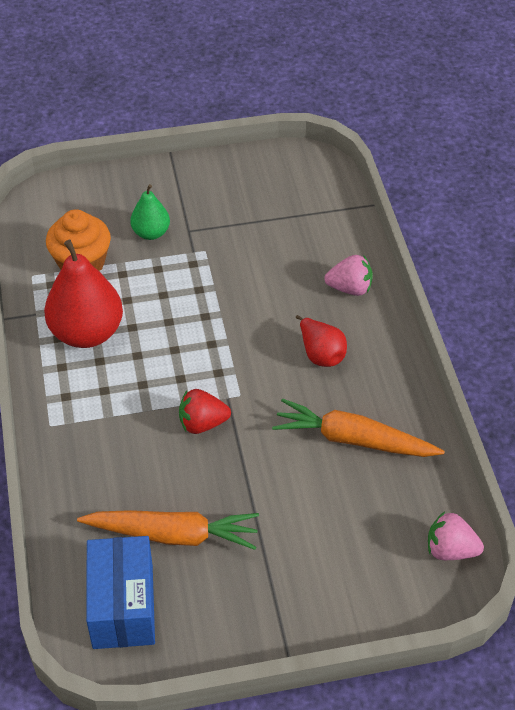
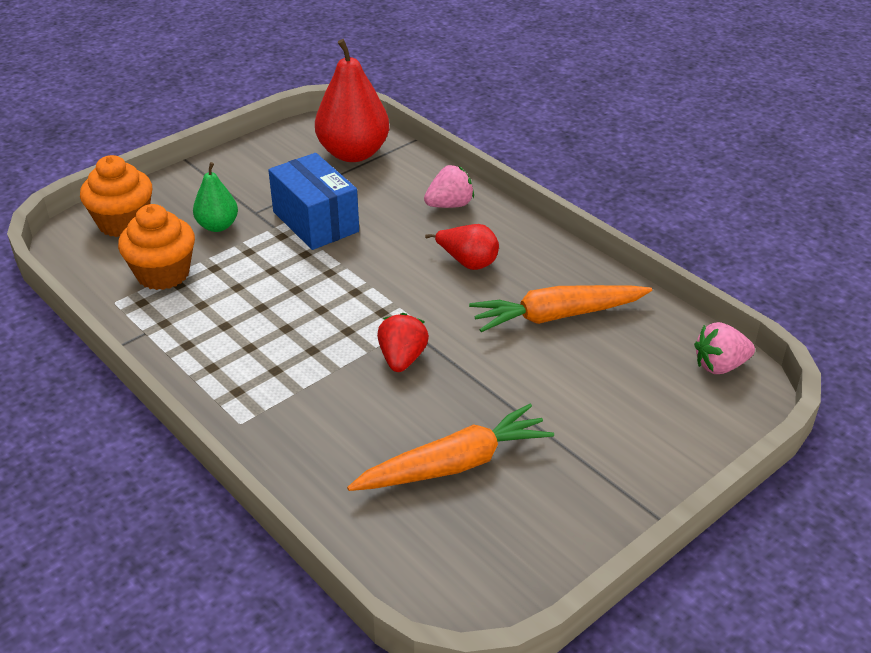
camera: 30 degrees left, 10 degrees down
(84, 200) = (123, 223): none -> orange cupcake
(87, 333) = (216, 329): red pear -> red pear (353, 153)
(123, 606) = (457, 552): blue box -> blue box (315, 222)
(202, 423) = (402, 359): red strawberry -> red strawberry turned 135 degrees clockwise

